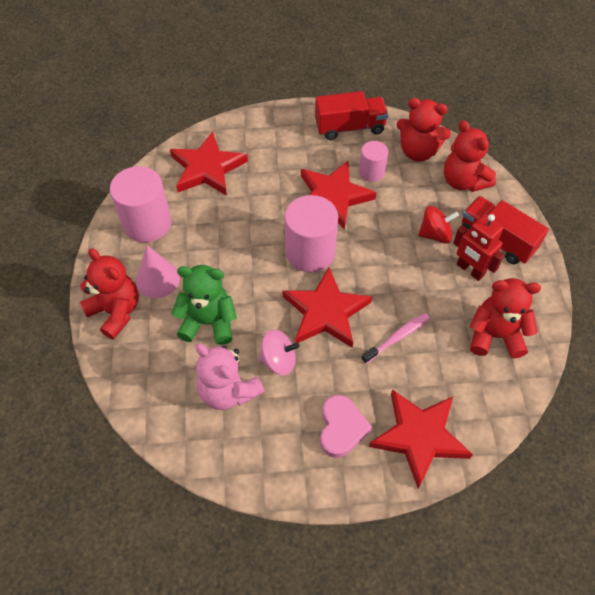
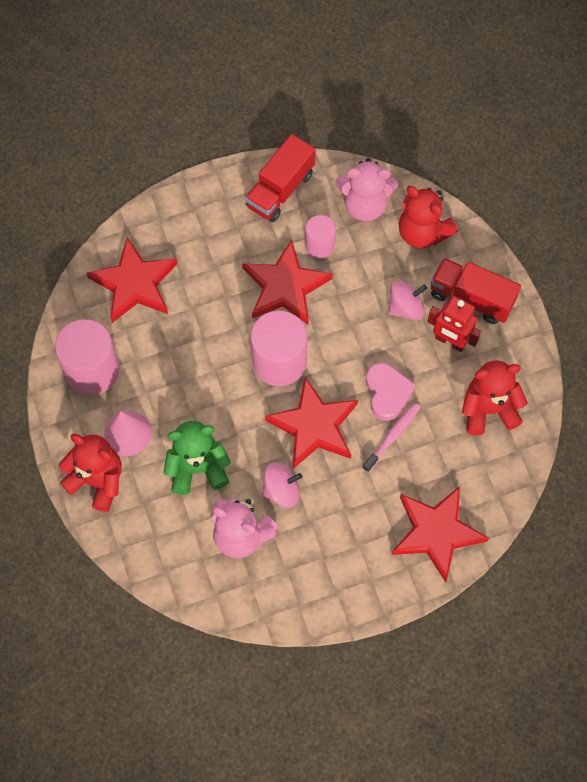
camera: 15 degrees left, 10 degrees up
(341, 428) = (361, 543): pink heart -> pink heart (387, 392)
(349, 127) = (280, 190): red truck -> red truck turned 150 degrees clockwise
(418, 151) = (365, 205): red teddy bear -> pink teddy bear
(435, 234) = (405, 307): red spinning top -> pink spinning top

